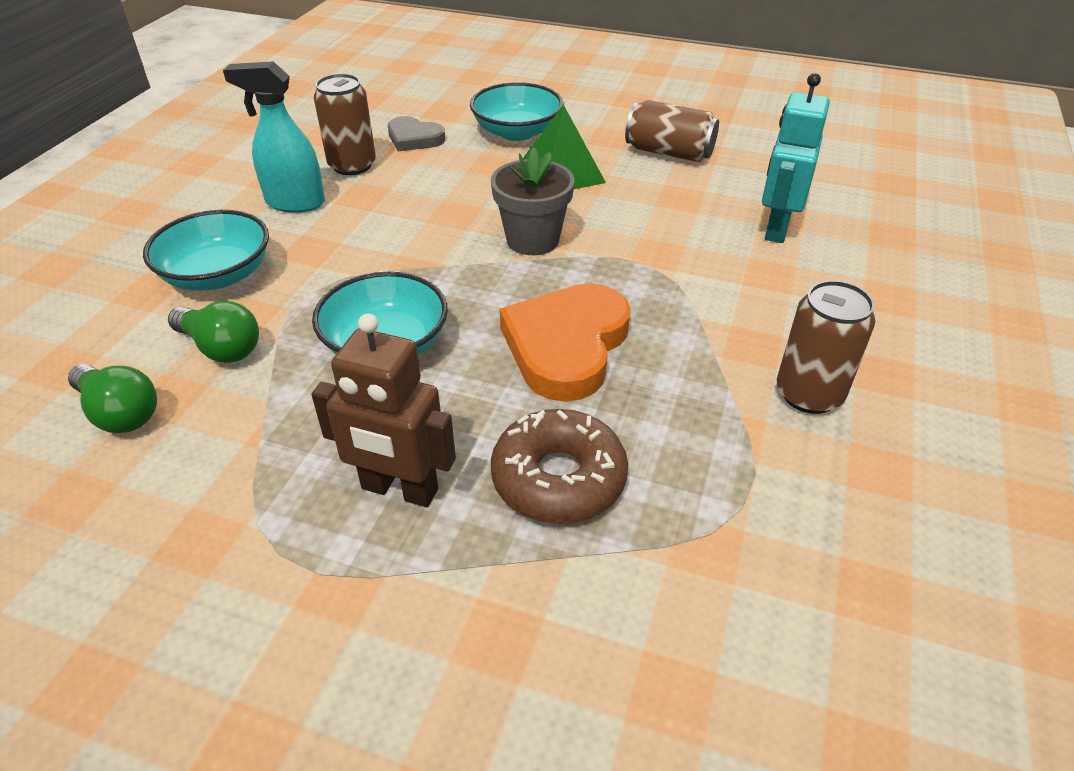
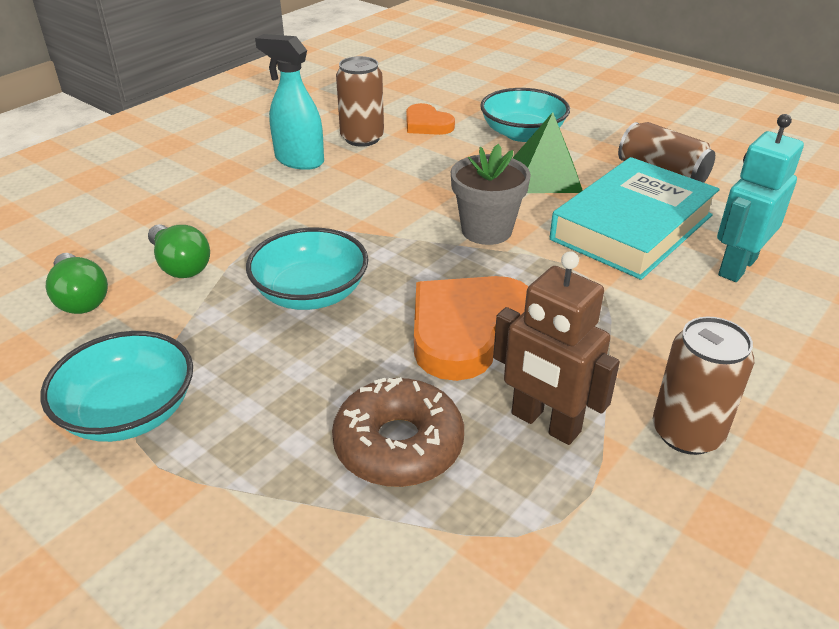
camera: 20 degrees right, 5 degrees down
(217, 275) = (208, 207): turquoise bowl -> turquoise bowl (129, 412)
(399, 490) = (257, 416): brown robot -> brown robot (545, 423)
(414, 138) = (427, 124): grey heart -> orange heart
(668, 209) = (632, 227): none -> turquoise book

